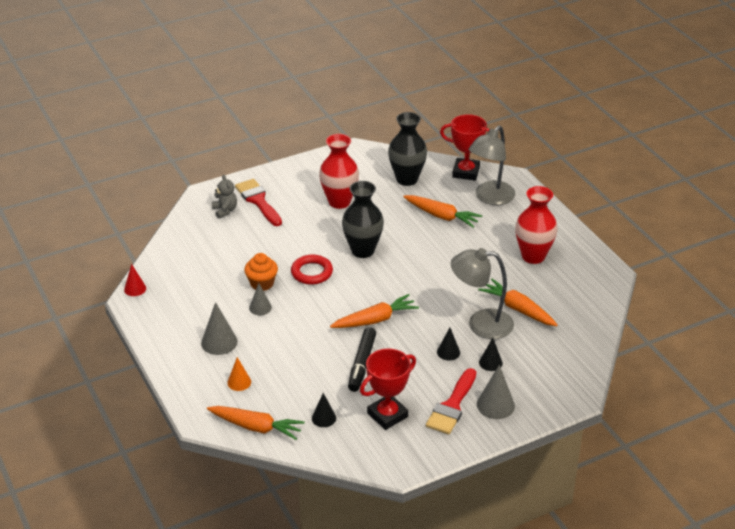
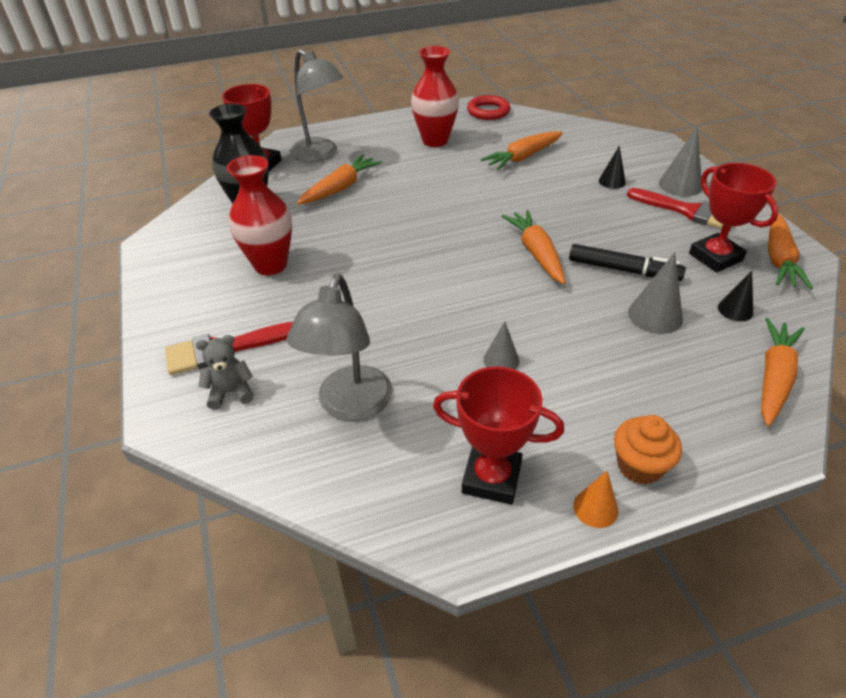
camera: 80 degrees left, 5 degrees up
(135, 289) = (424, 541): red cone -> none
(172, 308) = (491, 478): none -> red trophy
(219, 342) = (584, 413): grey cone -> grey cone (655, 315)
(239, 382) = (678, 393): orange cone -> orange cone (595, 508)
(262, 283) = (442, 355): orange cupcake -> orange cupcake (639, 466)
(312, 272) = (426, 301): red ring -> red ring (488, 111)
(362, 250) = (390, 252): black vase -> none
(392, 452) = (779, 259): none -> orange carrot
(448, 352) = (596, 205): black cone -> none
(481, 324) = (546, 181): grey lamp -> grey lamp (350, 406)

